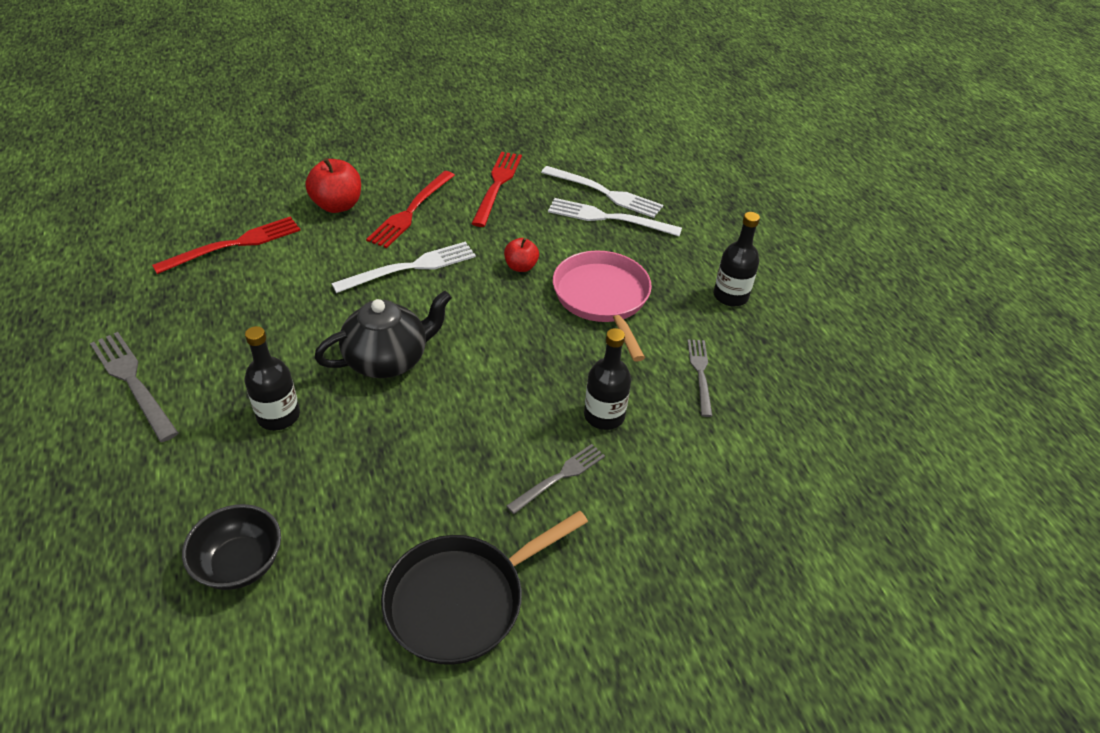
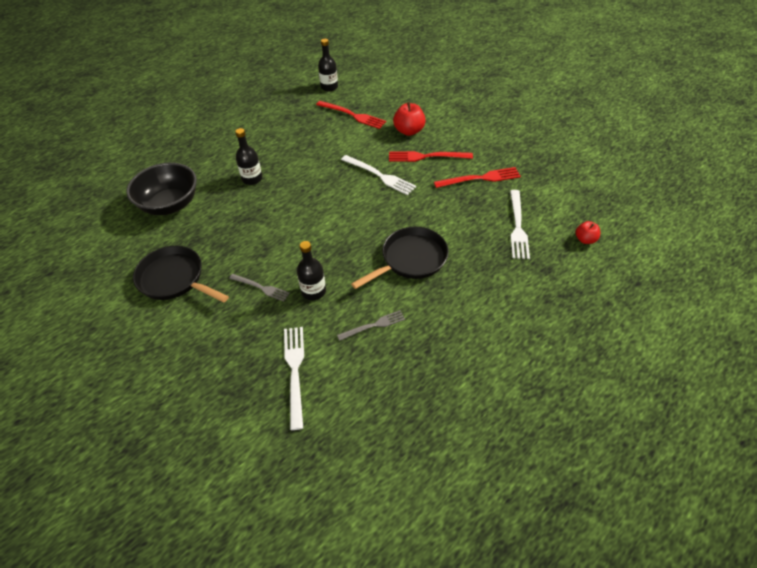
camera: 70 degrees right, 5 degrees up
(133, 382) = (250, 131): grey fork -> none
(240, 563) = (170, 204): black bowl -> black bowl, size x1.62
(388, 359) = (307, 196): black teapot -> none
(521, 267) = (413, 215): red apple -> red apple (585, 239)
(602, 299) = (410, 259): pink pan -> black pan
(609, 218) = (492, 237): white fork -> white fork (295, 371)
(730, 296) = (460, 321): black bottle -> black bottle (329, 87)

